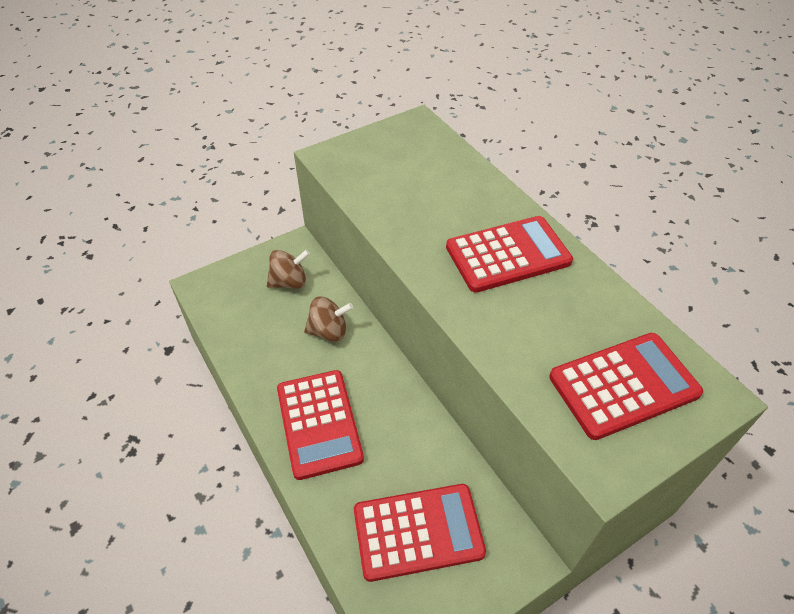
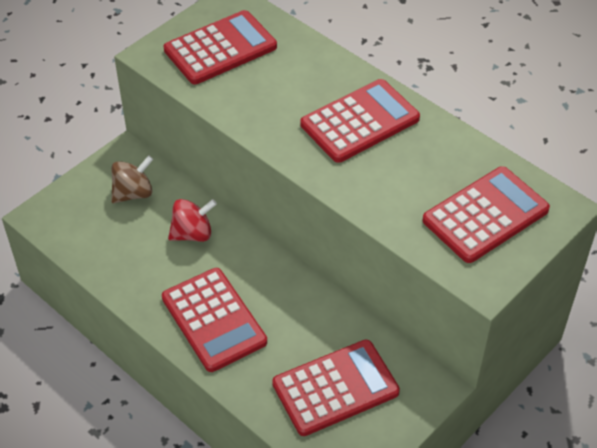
camera: 15 degrees left, 0 degrees up
(329, 331) = (192, 233): brown spinning top -> red spinning top
(392, 161) = (220, 48): none -> red calculator

